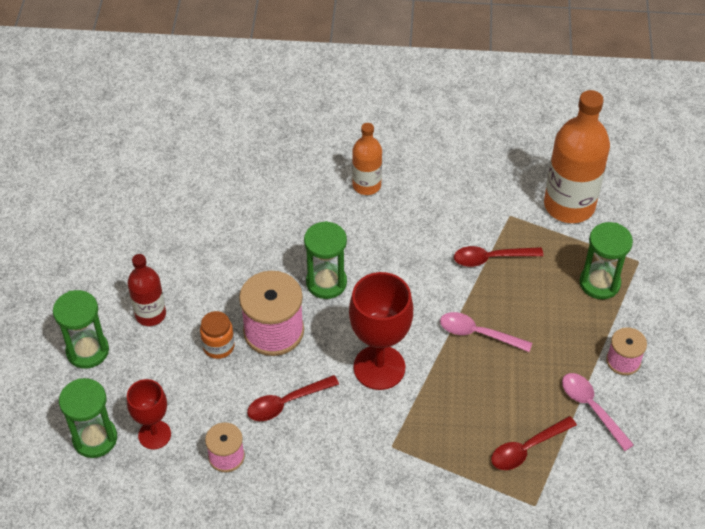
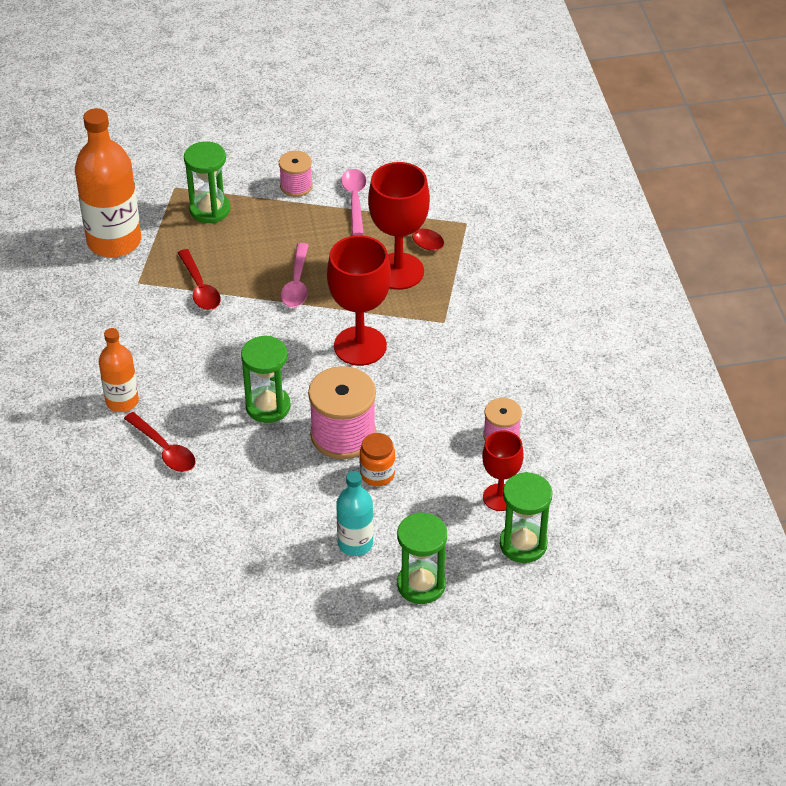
camera: 105 degrees left, 5 degrees down
(150, 314) = (355, 543): red bottle -> turquoise bottle
(286, 403) = (425, 405): red spoon -> red spoon (164, 449)
(474, 423) = (398, 271): none -> red goblet
(591, 408) = (355, 200): pink spoon -> pink spoon turned 135 degrees clockwise

